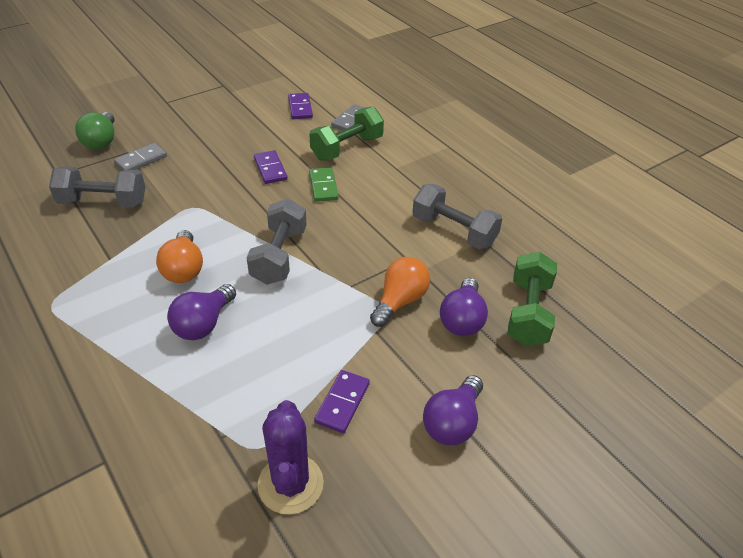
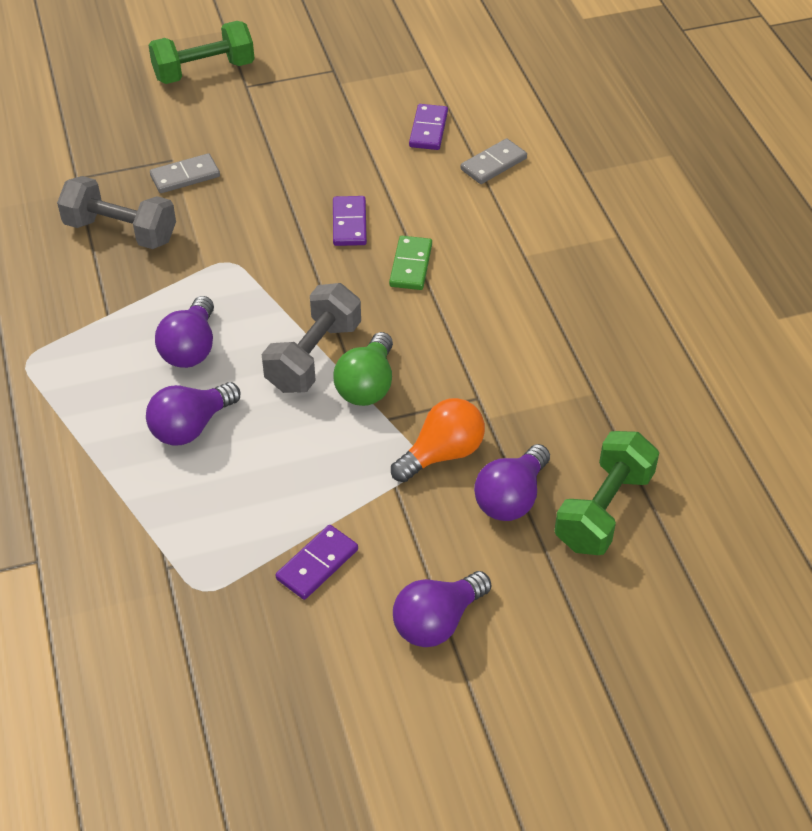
camera: 20 degrees right, 5 degrees up
(101, 141) = (143, 136): green light bulb -> green light bulb (367, 385)
(184, 269) = (191, 348): orange light bulb -> purple light bulb
(290, 484) = (224, 639): purple cactus -> none
(347, 148) = (468, 210): green dumbbell -> green dumbbell (204, 71)
(454, 231) = (560, 371): grey dumbbell -> none

